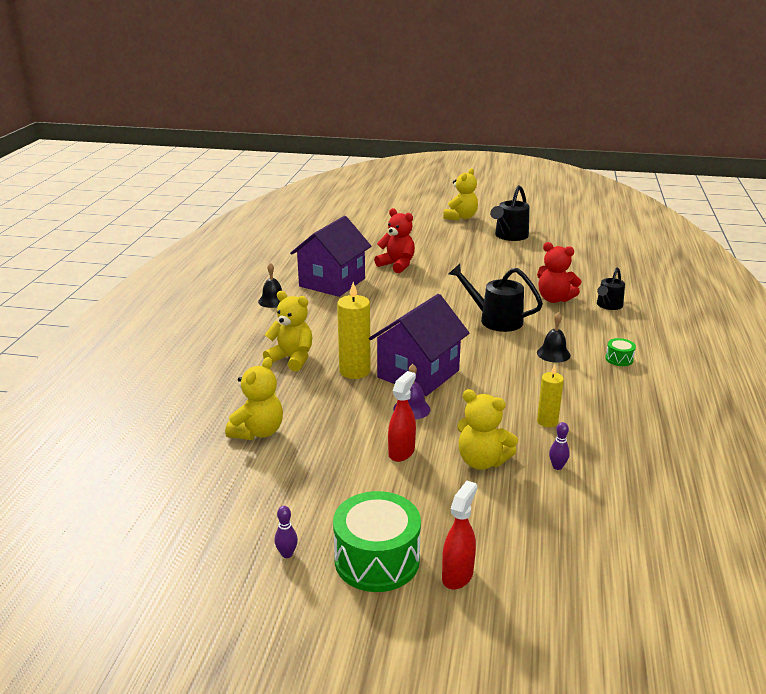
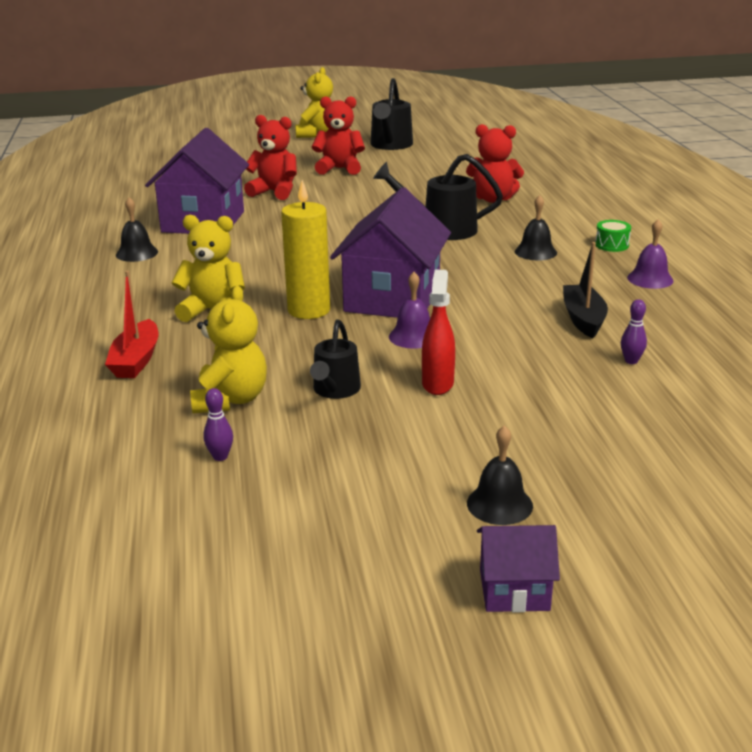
camera: 20 degrees left, 0 degrees up
(220, 387) = (136, 360): none -> red boat
(287, 554) = (379, 526): purple bowling pin -> purple bowling pin (220, 457)
(340, 628) = (514, 590): none -> purple house
(377, 560) = (499, 504): green drum -> black bell
(457, 252) = (339, 169): none -> red teddy bear
(457, 575) = (609, 496): red spray bottle -> none
(482, 461) = (541, 373): yellow teddy bear -> none
(547, 421) = (583, 319): yellow candle -> black boat
(608, 305) = (558, 196): black watering can -> black watering can (335, 390)
(627, 396) = (650, 279): none -> purple bell

